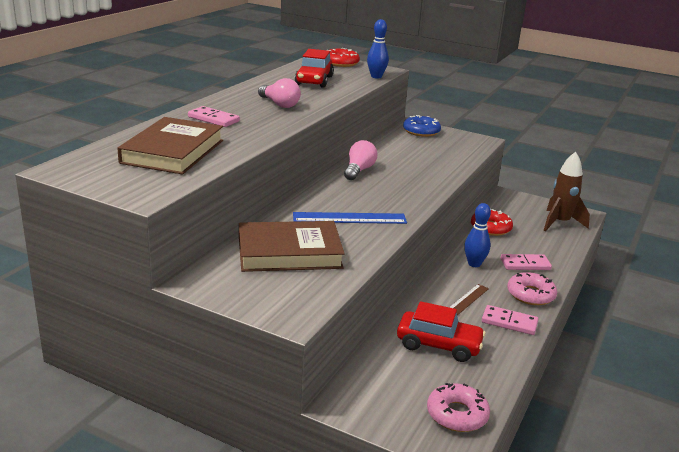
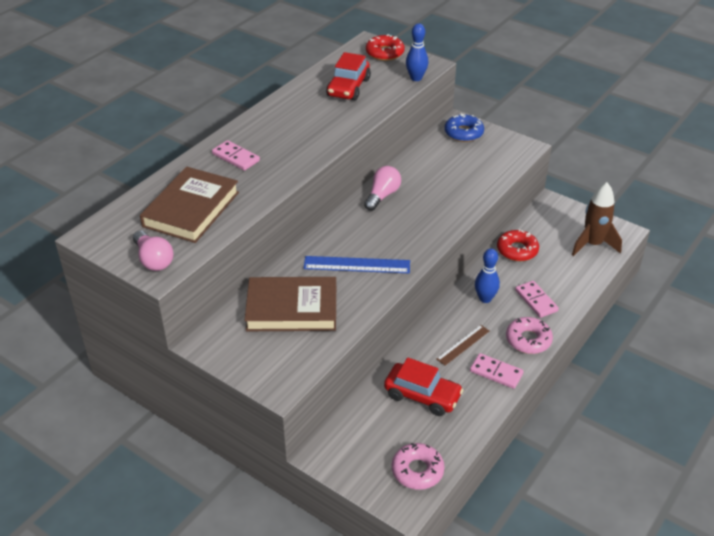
camera: 10 degrees right, 15 degrees up
(279, 104) = (304, 131): pink light bulb -> pink light bulb (153, 260)
(525, 264) = (536, 301): pink domino -> pink domino turned 60 degrees clockwise

